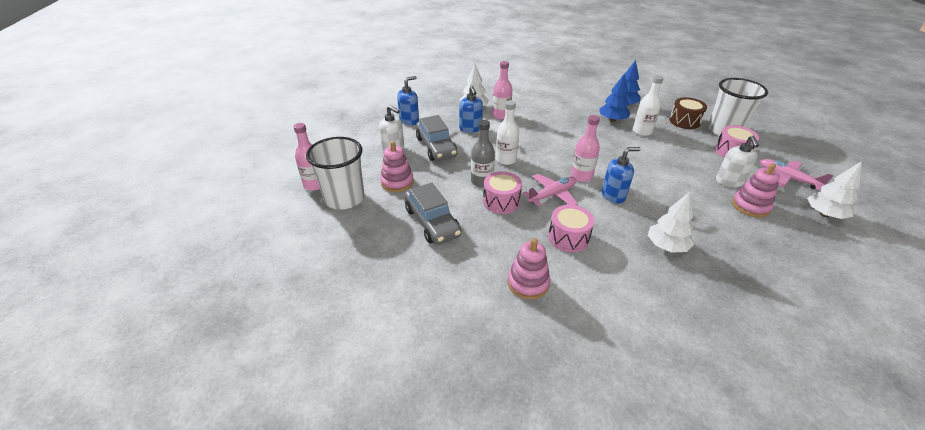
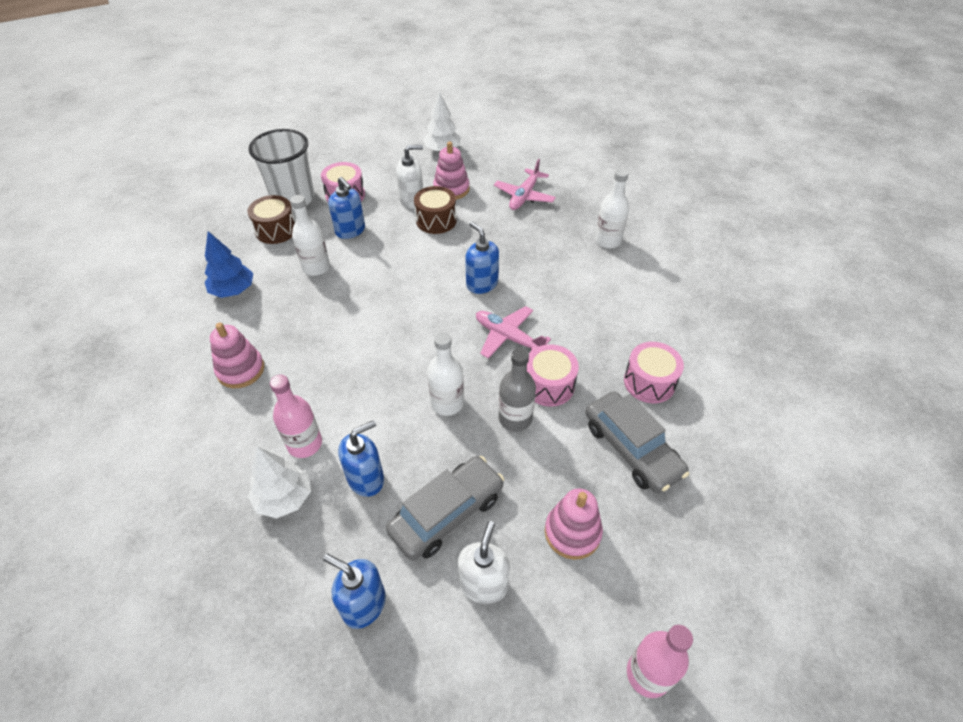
camera: 110 degrees left, 10 degrees up
(344, 198) = (652, 595): white cup -> none
(432, 222) = (631, 449): grey car -> grey car turned 105 degrees clockwise
(528, 283) = (666, 333): pink stacking toy -> pink stacking toy (241, 370)
(568, 237) = (578, 312): pink drum -> pink drum (649, 382)
(581, 176) = (453, 315): pink bottle -> none
(612, 120) = (288, 299): blue tree -> none
(666, 246) = (548, 242): white tree -> none
(667, 290) = (608, 241): none -> white bottle
(684, 148) = (350, 231): none -> blue soap dispenser
(699, 189) = (436, 220): none -> brown drum
(787, 178) = (388, 163): pink plane -> pink plane (524, 196)

